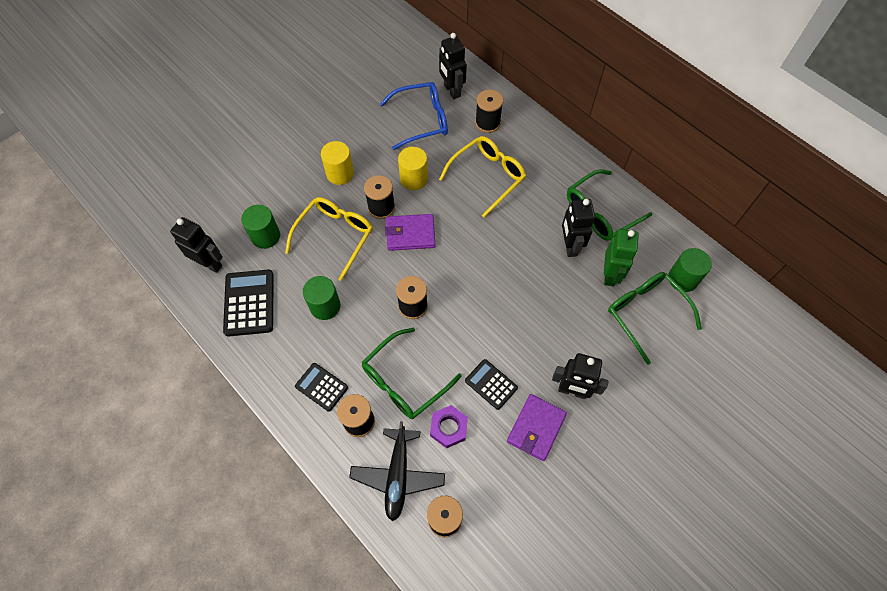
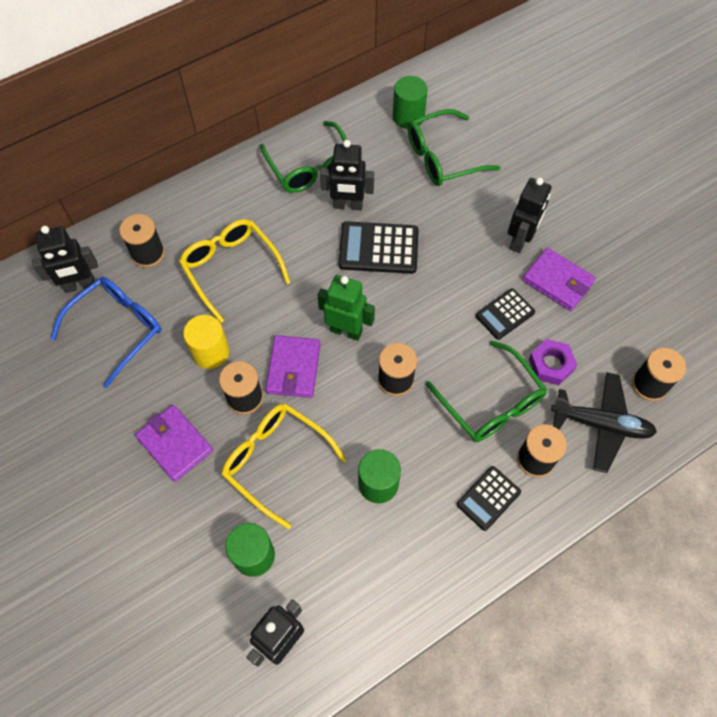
camera: 80 degrees left, 0 degrees up
(249, 303) = (356, 584): black calculator -> black calculator (378, 248)
(340, 173) = (175, 444): yellow cylinder -> purple wallet
(422, 120) = (117, 329): blue glasses -> blue glasses turned 45 degrees clockwise
(610, 274) = (391, 177): green robot -> green robot (346, 330)

